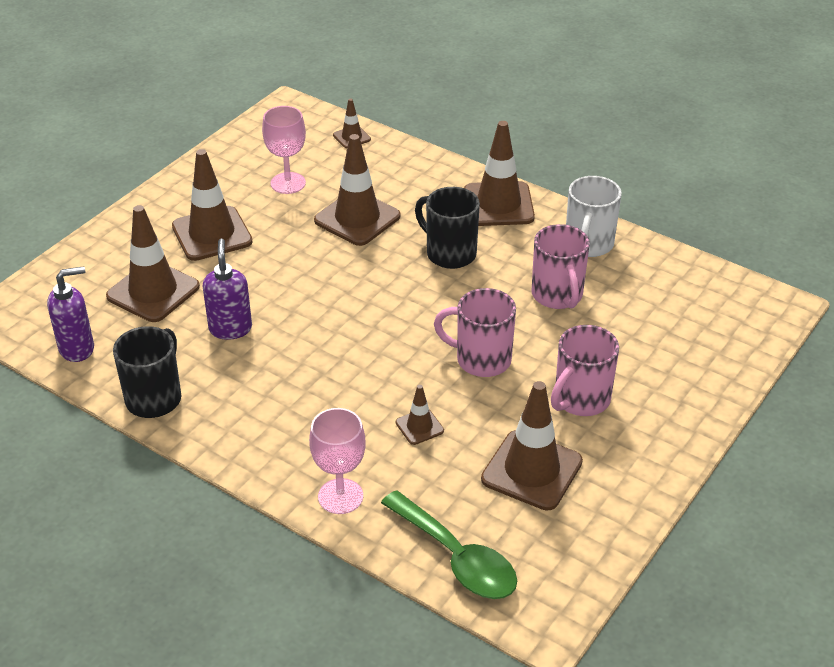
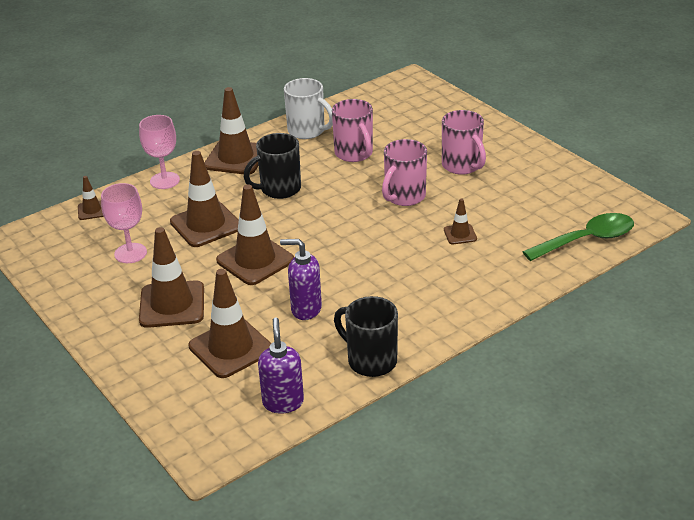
camera: 70 degrees left, 5 degrees down
(340, 496) = (515, 280): pink goblet -> pink goblet (164, 180)
(531, 470) = (519, 197): brown traffic cone -> brown traffic cone (255, 260)
(557, 296) = (354, 154): pink mug -> pink mug turned 60 degrees clockwise

